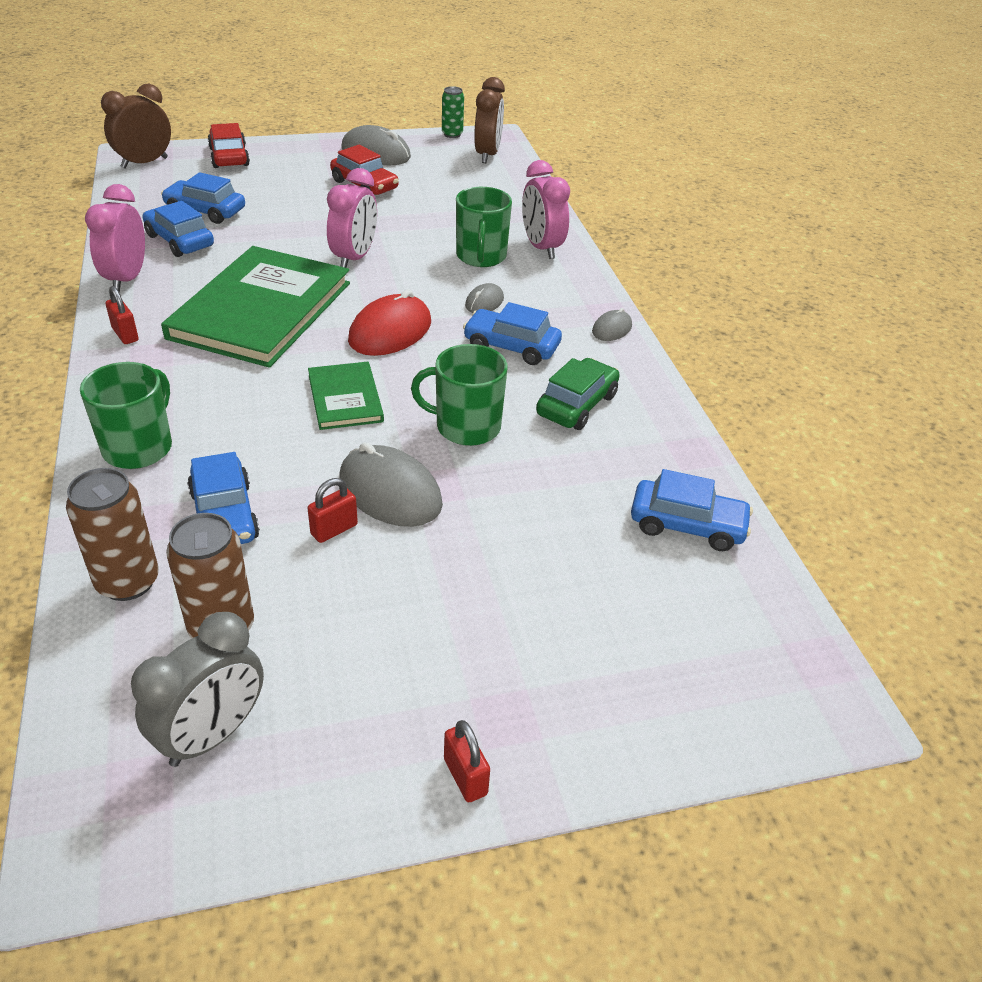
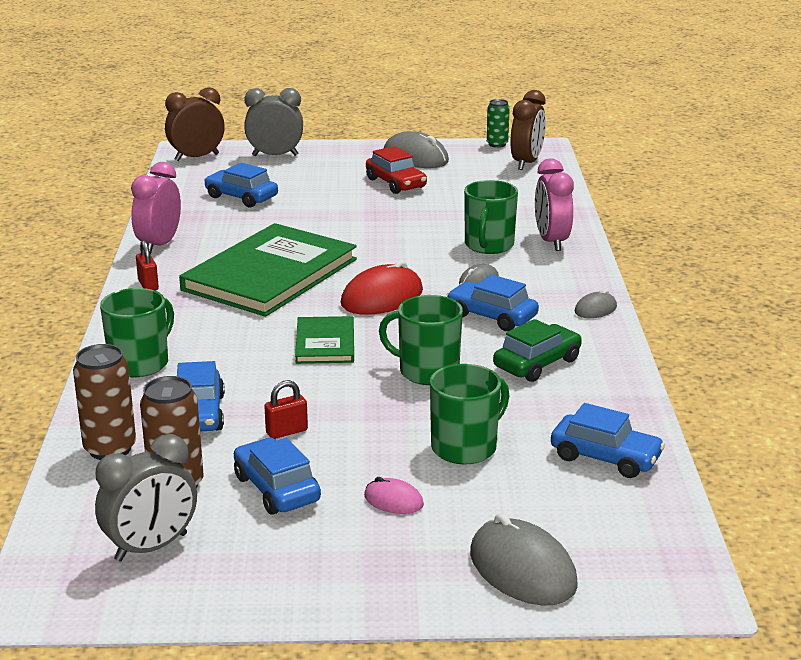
camera: 15 degrees right, 15 degrees down
(180, 241) = (212, 219): blue car -> blue car (276, 489)
(229, 157) = (275, 155): red car -> grey clock
(354, 258) = (367, 240): pink clock -> none
(390, 491) = (343, 411): grey mouse -> grey mouse (522, 569)
(465, 776) = (343, 595): red padlock -> none
(482, 617) = (393, 500): none -> pink mouse
(538, 529) = (465, 447): none -> green mug

